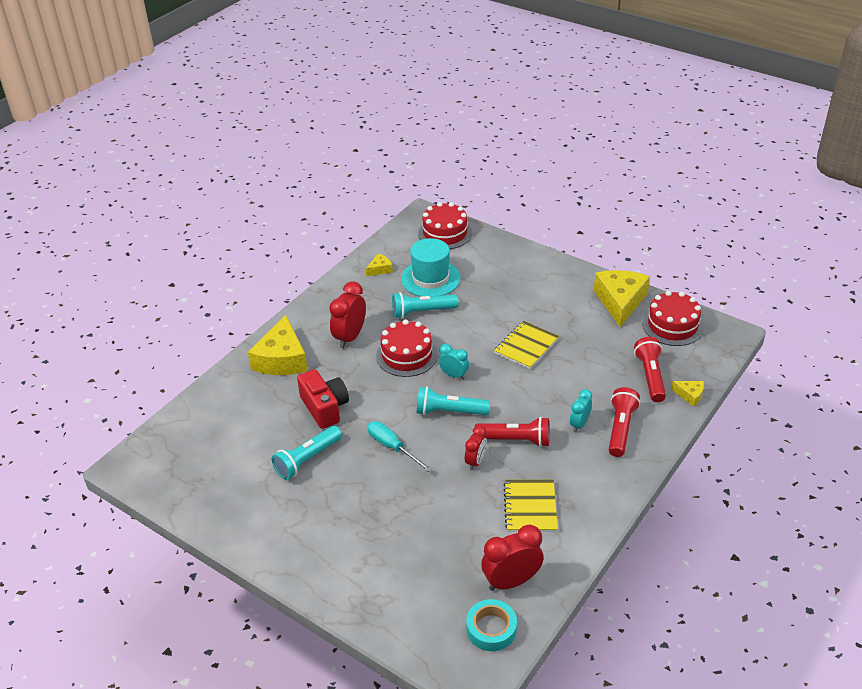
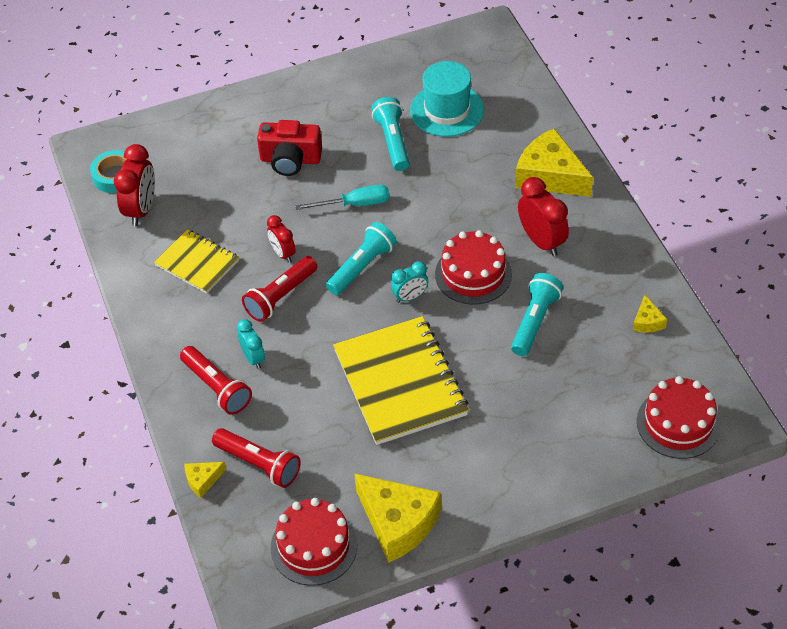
camera: 125 degrees right, 10 degrees up
(325, 408) = (450, 179): red camera -> red camera (290, 160)
(430, 278) = (591, 360): turquoise hat -> turquoise hat (447, 110)
(526, 346) = (400, 382): yellow notebook -> yellow notebook, size x1.74

